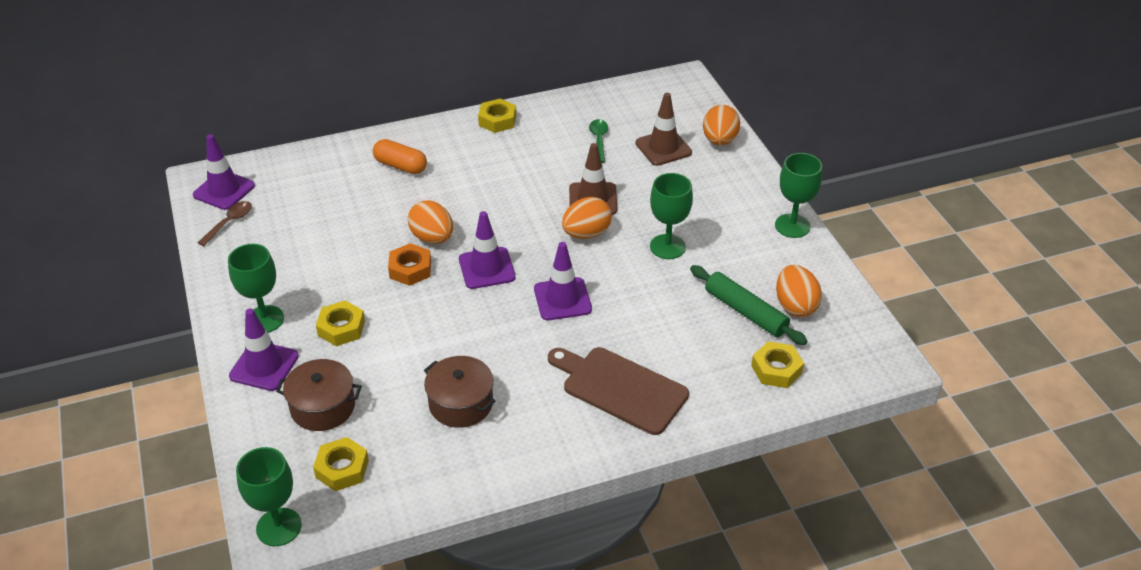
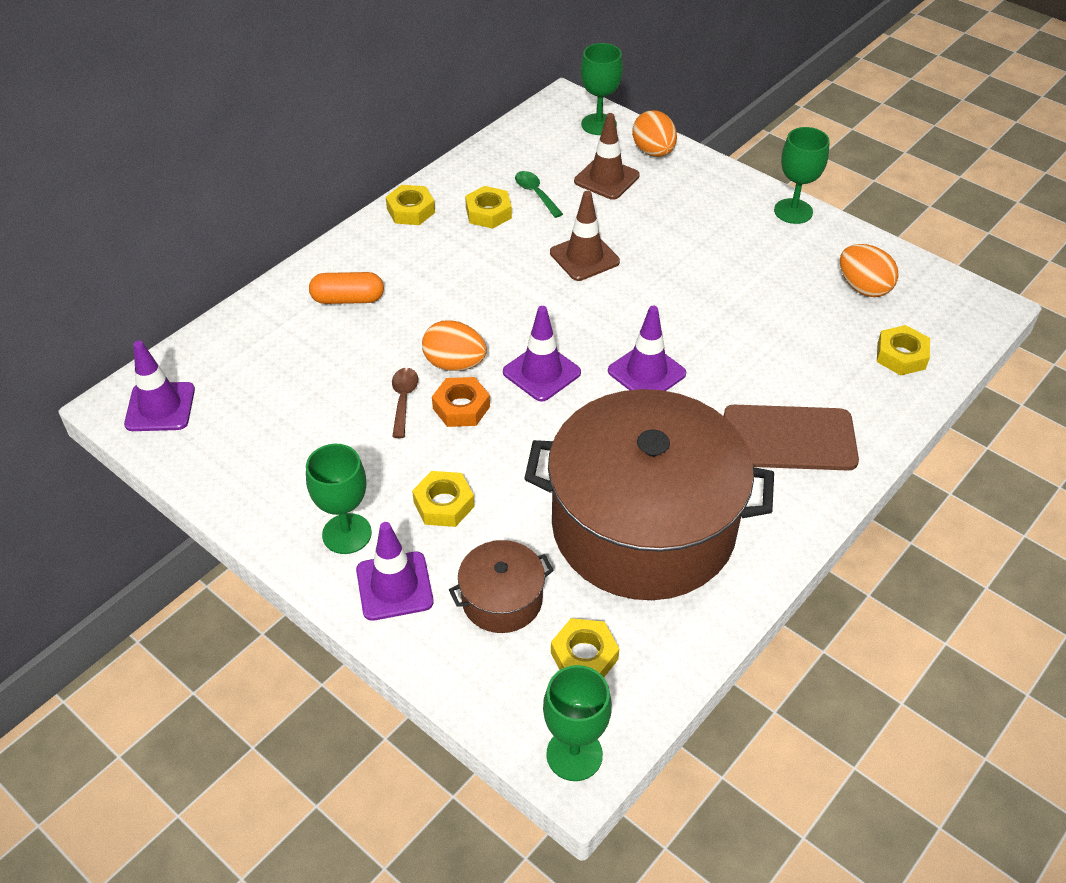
camera: 30 degrees left, 5 degrees up
(229, 222) = (202, 441): brown spoon -> brown spoon (403, 400)
(461, 403) = (643, 526): brown pot -> brown pot, size x2.38
(551, 141) = (488, 213): none -> yellow nut
(586, 233) = (609, 295): orange egg -> none
(667, 247) = (699, 277): green goblet -> green goblet (599, 124)
(745, 312) = (826, 312): green rolling pin -> none

